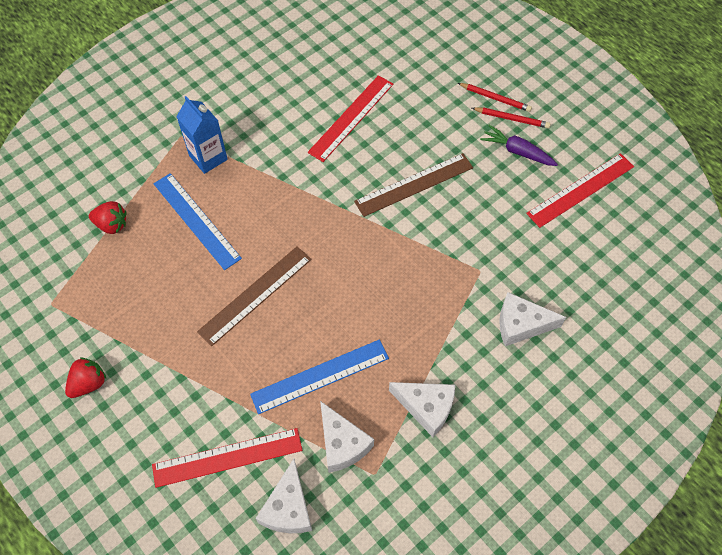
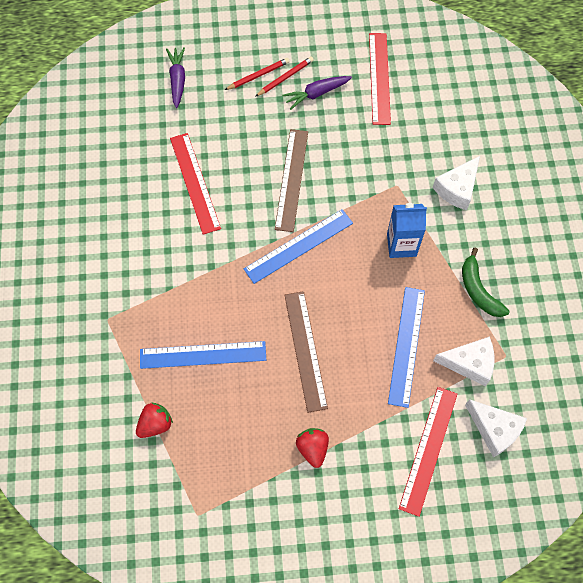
camera: 55 degrees left, 5 degrees up
(89, 383) = (295, 521): red strawberry -> red strawberry (312, 448)
(208, 157) = (147, 311): blue carton -> blue carton (401, 245)
(353, 229) = (299, 246): none -> blue ruler
(426, 407) = (478, 290): white cheese -> green banana
(438, 47) = (177, 80): none -> purple carrot

